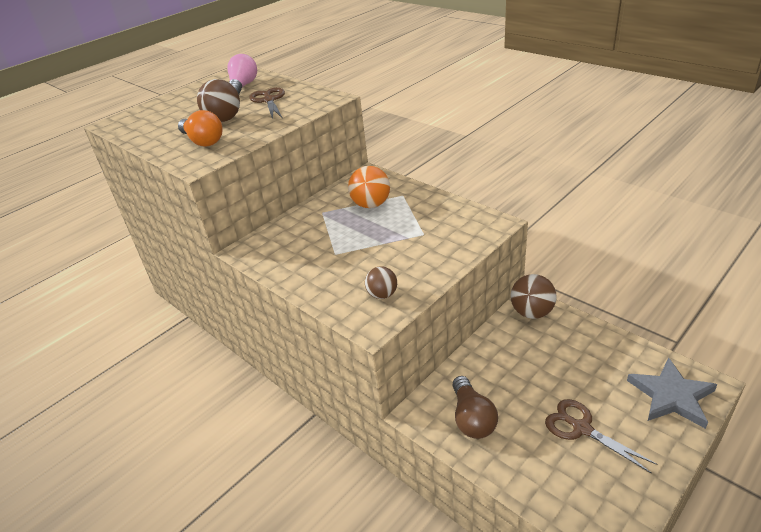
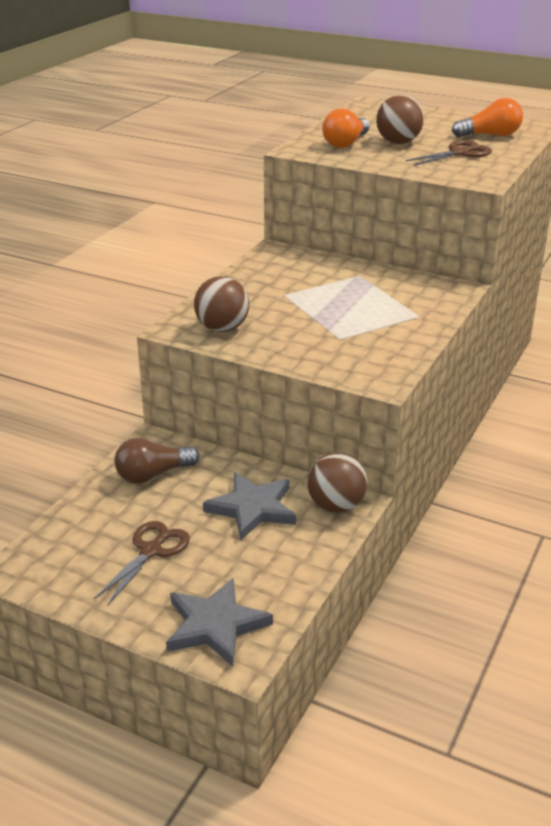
camera: 70 degrees right, 5 degrees down
(243, 86) = (490, 135): pink light bulb -> orange light bulb
(371, 204) = (388, 300): orange ball -> none
(382, 295) = (222, 328): brown ball -> brown ball, size x1.57
(529, 358) = (253, 508): none -> grey star

